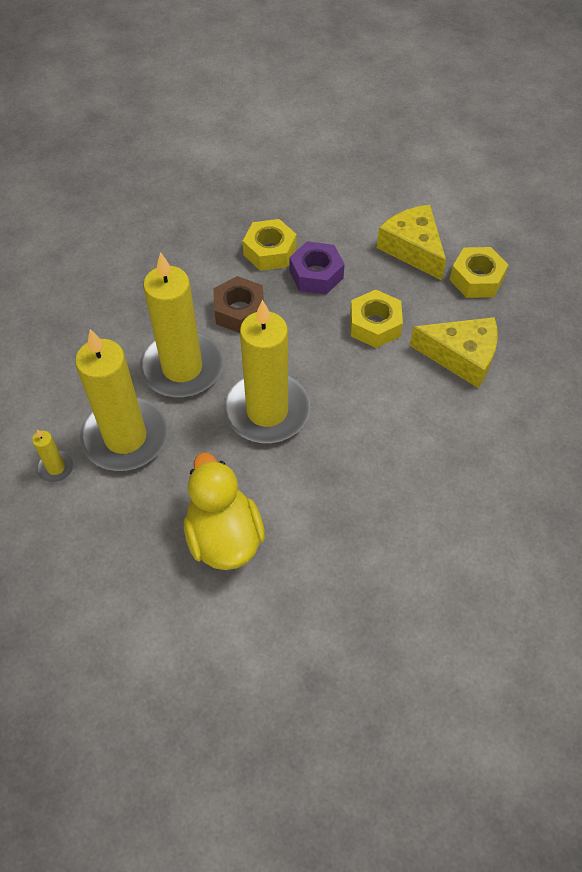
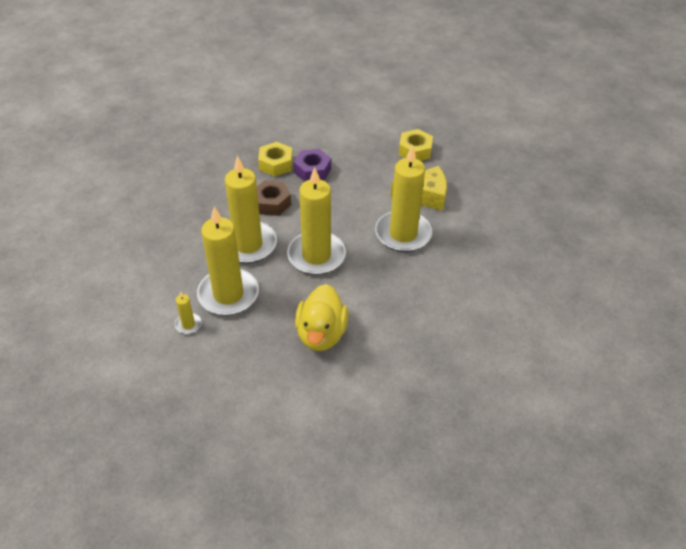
camera: 20 degrees left, 10 degrees down
(224, 537) = (321, 334): yellow duck -> yellow duck turned 135 degrees counterclockwise
(374, 325) = (363, 191): yellow nut -> none
(404, 410) = (403, 234): none -> yellow candle
(413, 249) = (368, 142): yellow cheese -> none

